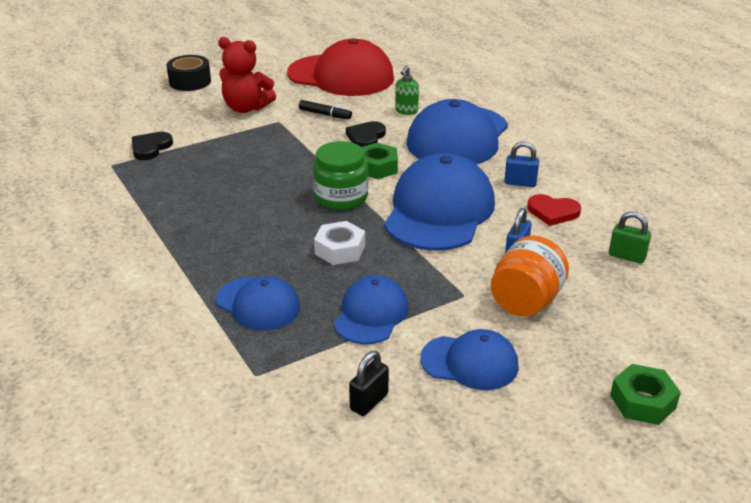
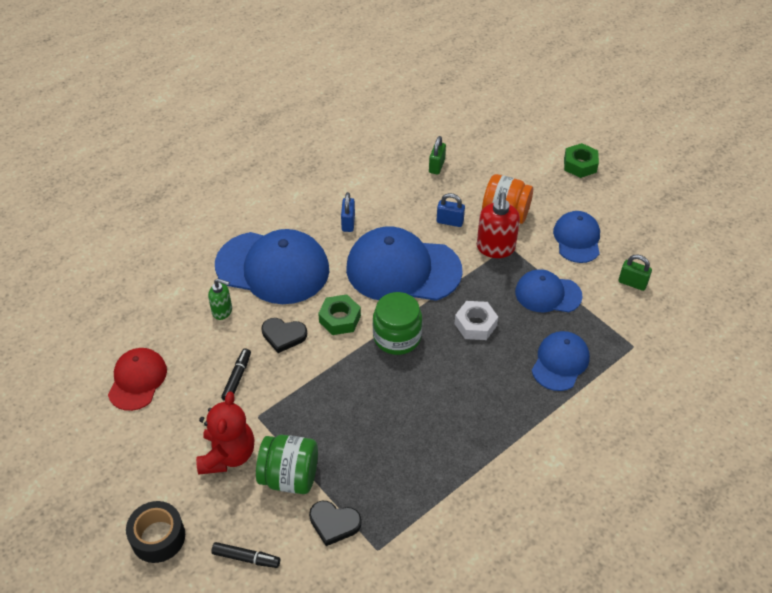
camera: 100 degrees left, 15 degrees up
(148, 111) = (246, 558): none -> black marker
(208, 132) = (290, 477): none -> green jar
(341, 76) = (137, 380): red cap -> red cap, size x0.56
(369, 402) = (632, 283): black padlock -> green padlock
(462, 283) = (495, 248): none -> red soap dispenser
(553, 212) = (388, 203): red heart -> none

